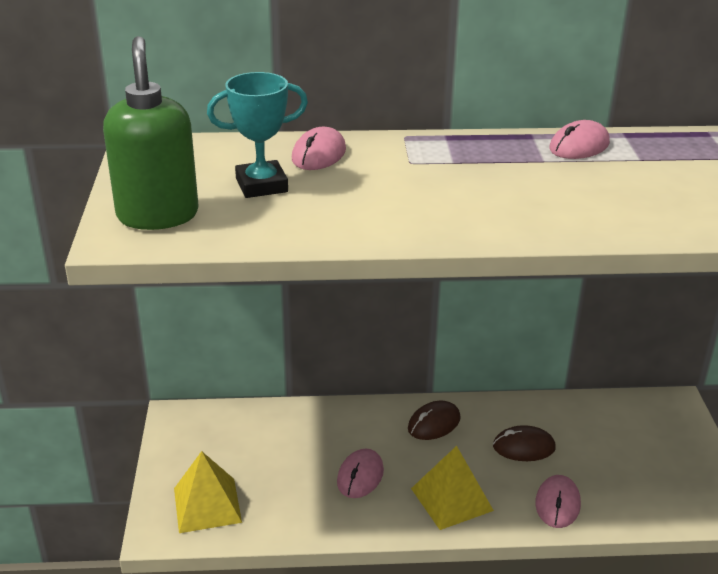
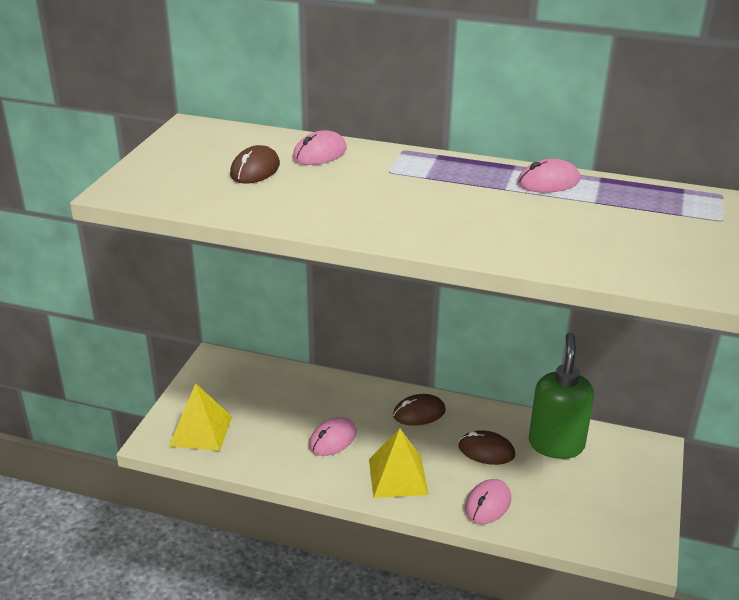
camera: 20 degrees right, 0 degrees up
(158, 215) = (160, 179): green soap dispenser -> green soap dispenser (556, 444)
(261, 185) = (255, 170): turquoise trophy -> brown mouse

